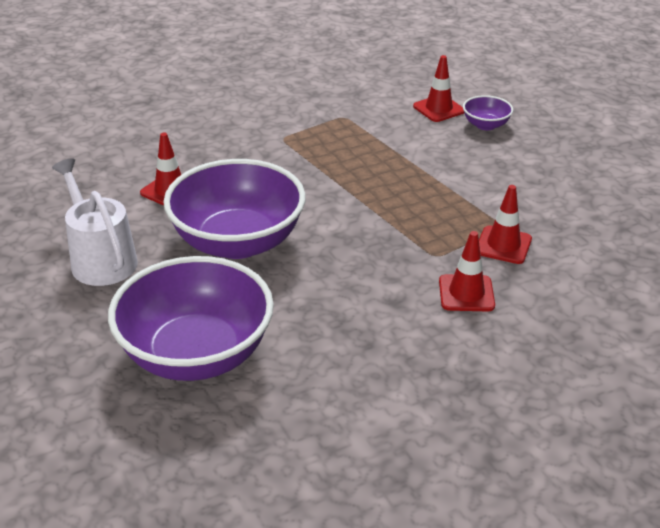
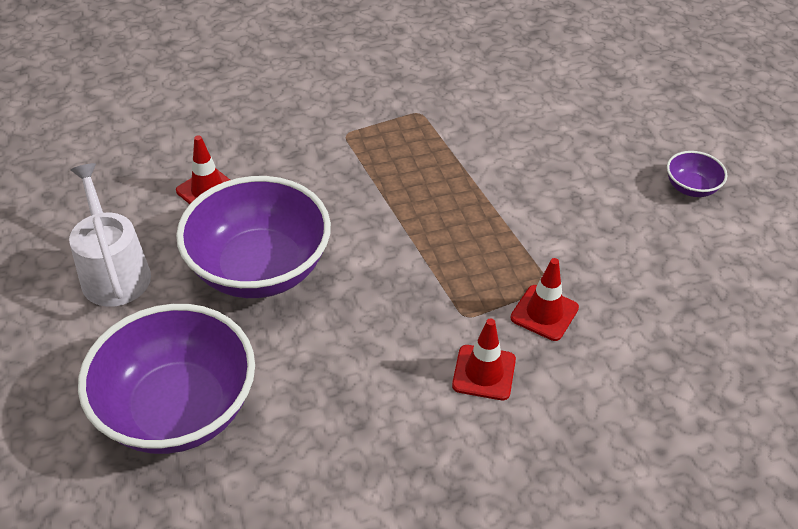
camera: 10 degrees right, 10 degrees up
(438, 109) = (528, 114): red traffic cone -> none
(485, 125) = (574, 143): purple bowl -> purple bowl (691, 188)

